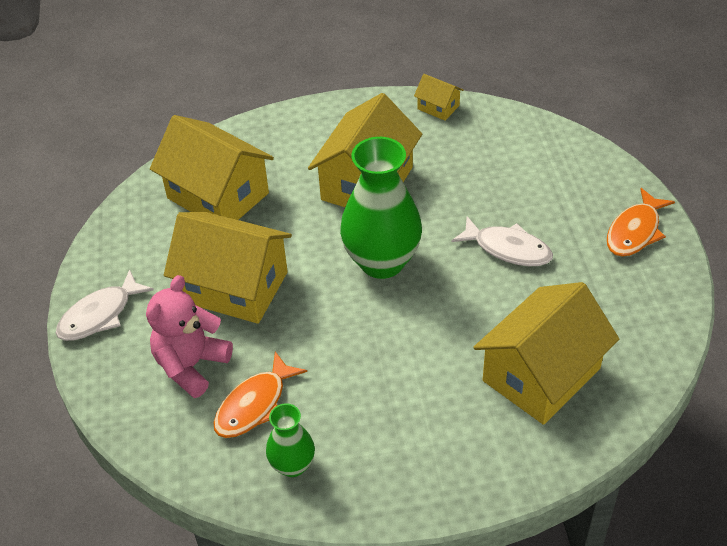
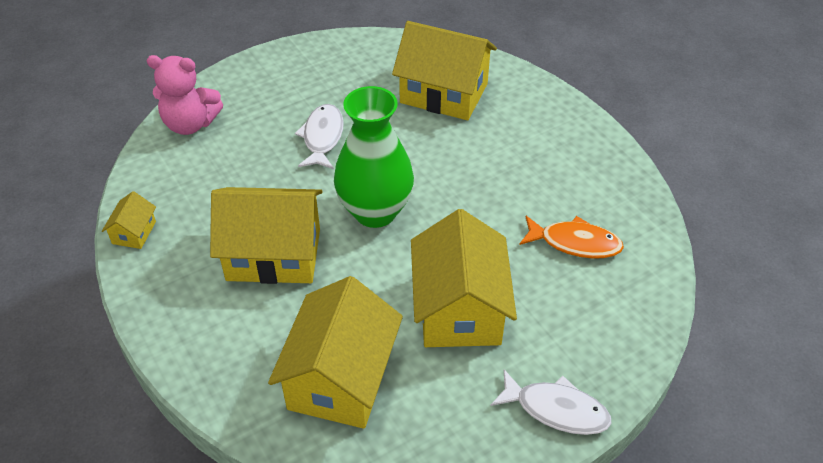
camera: 115 degrees left, 0 degrees up
(191, 365) = (565, 303): pink teddy bear -> pink teddy bear (190, 124)
(292, 465) = (610, 200): green vase -> none
(635, 231) = (271, 73): orange fish -> none

